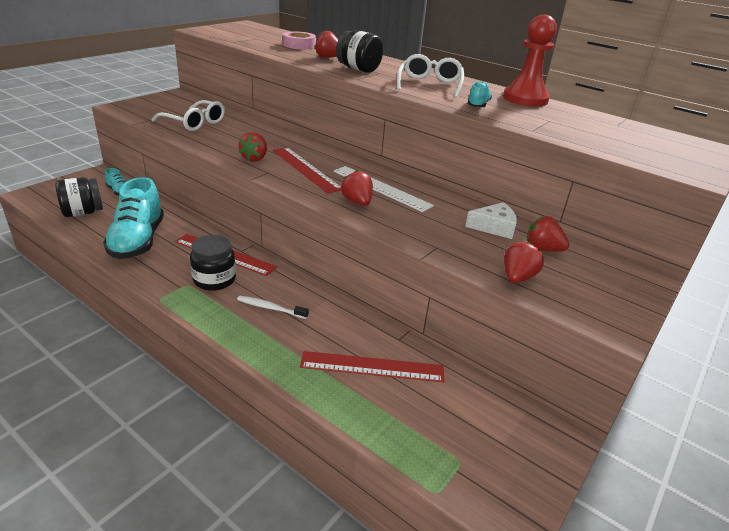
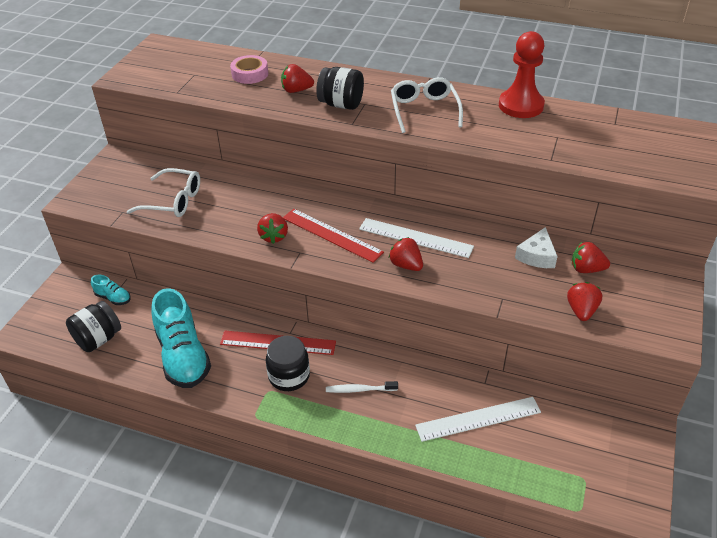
camera: 15 degrees left, 10 degrees up
(372, 367) = (478, 419): red ruler -> white ruler
(478, 105) = (486, 133): turquoise shoe -> none
(494, 227) = (537, 256): white cheese -> white cheese turned 135 degrees clockwise

